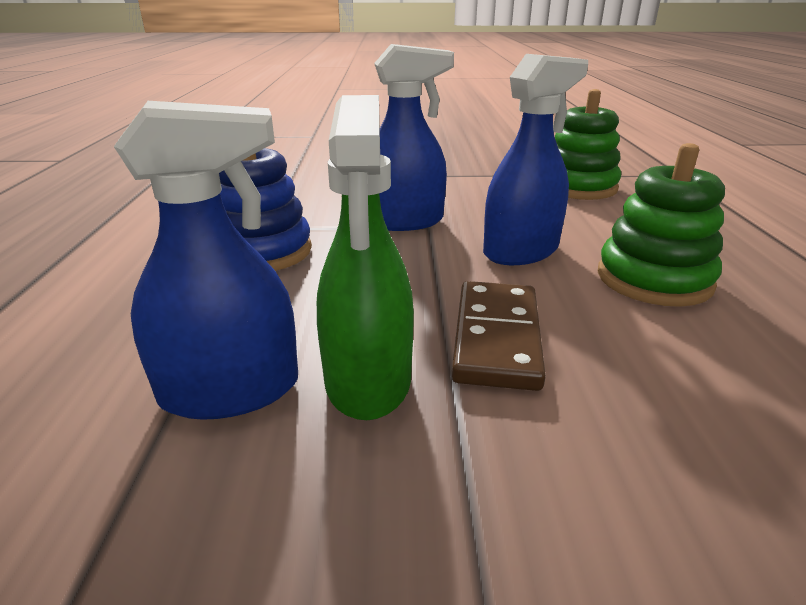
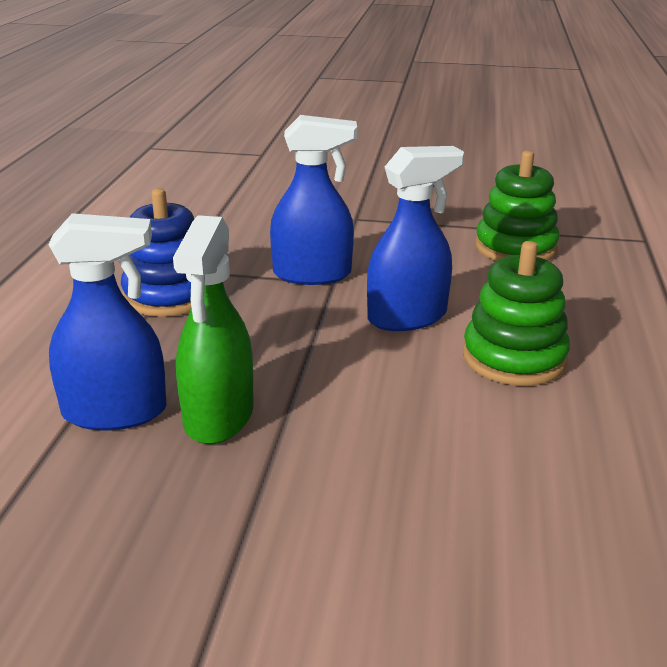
camera: 10 degrees right, 0 degrees up
(496, 338) = (336, 395): brown domino -> none

